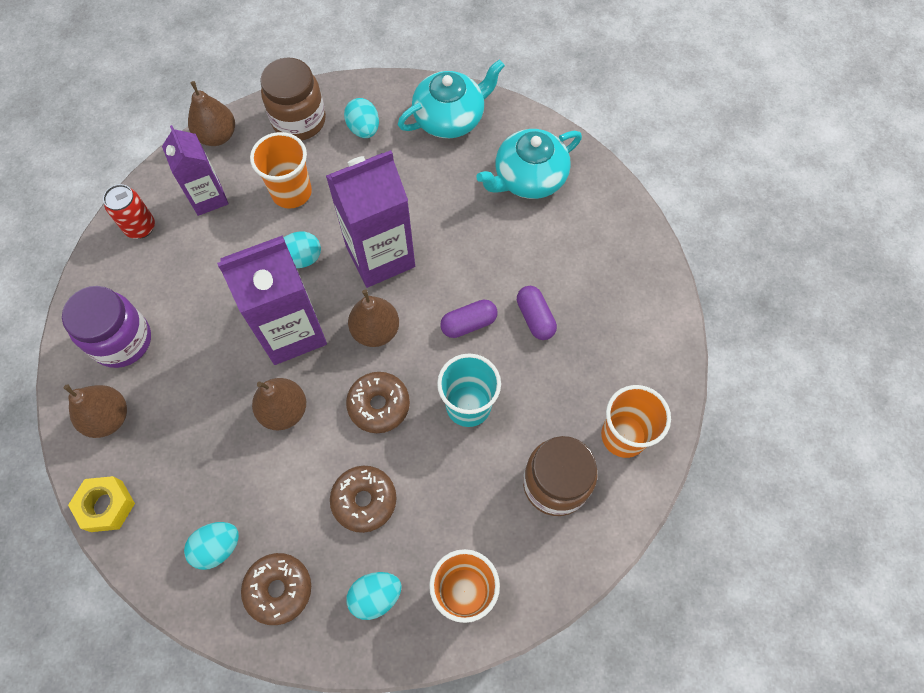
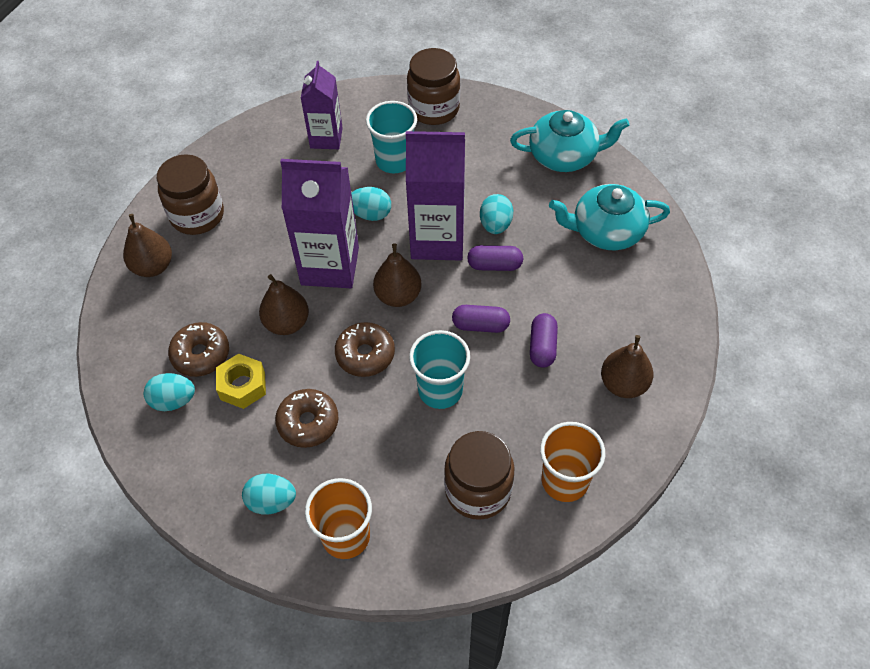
camera: 30 degrees right, 10 degrees down
(106, 506) = (112, 329): yellow nut -> yellow nut (242, 386)
(122, 341) = (197, 215): purple jar -> brown jar
(140, 227) = (261, 139): red can -> none
(217, 136) = (361, 95): brown pear -> brown pear (623, 384)
(278, 589) = (200, 456): brown donut -> brown donut (201, 354)
(291, 192) = (394, 160): orange cup -> turquoise cup
(364, 129) = (484, 136): turquoise egg -> turquoise egg (495, 225)
(448, 257) = (494, 265): none -> purple capsule

